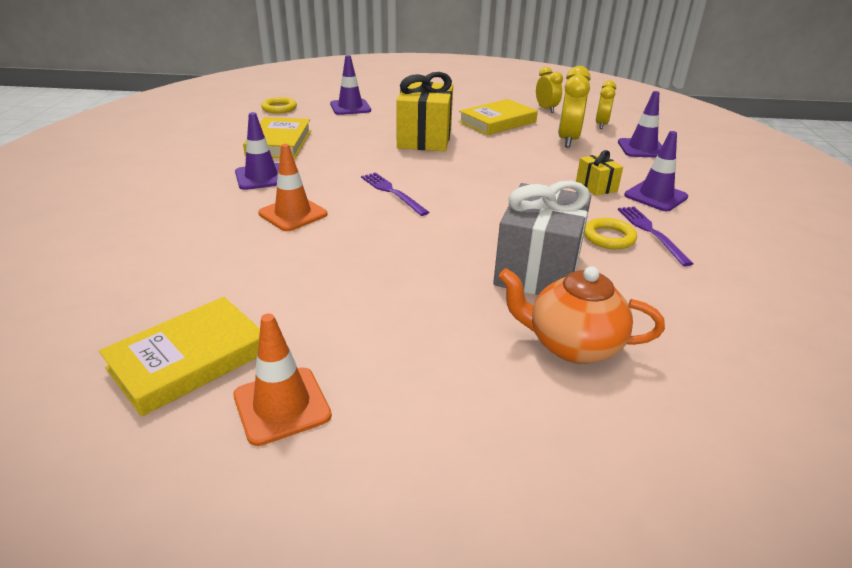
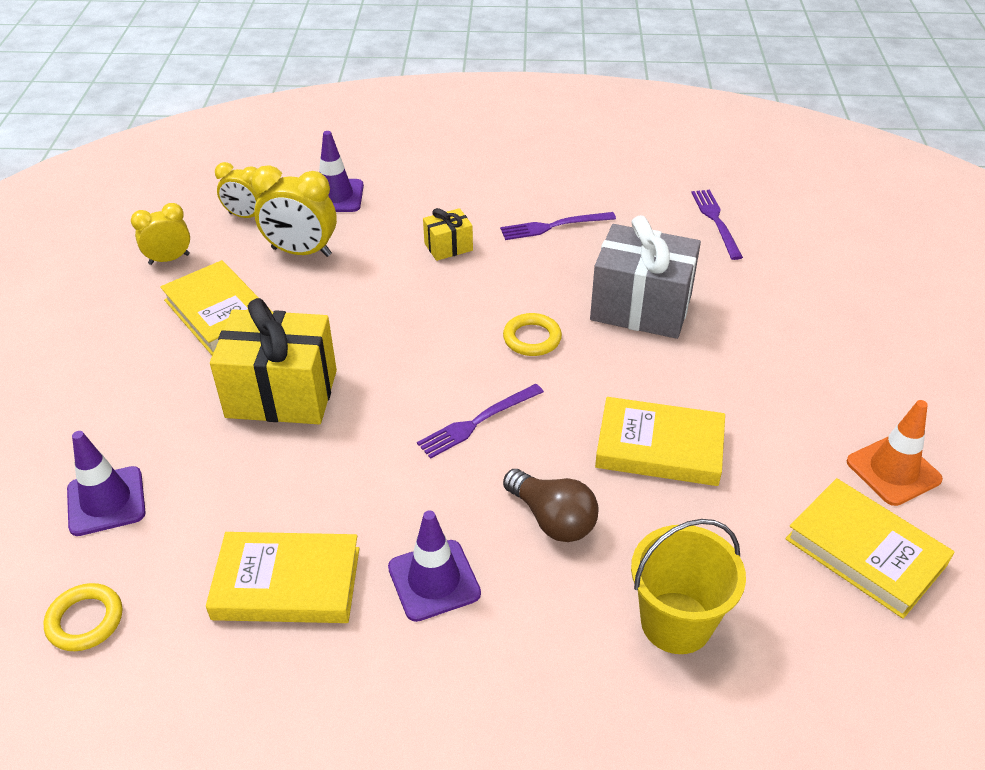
camera: 90 degrees left, 10 degrees up
(180, 252) = (676, 622): none -> yellow bucket
(293, 214) = (552, 519): orange traffic cone -> brown light bulb
(351, 262) = (659, 447): none -> yellow book
(571, 345) = (753, 299): orange teapot -> none
(609, 237) = (568, 254): yellow ring -> yellow ring (532, 338)
(655, 196) = (471, 209): purple traffic cone -> none
(722, 337) = (716, 221): none -> purple fork

